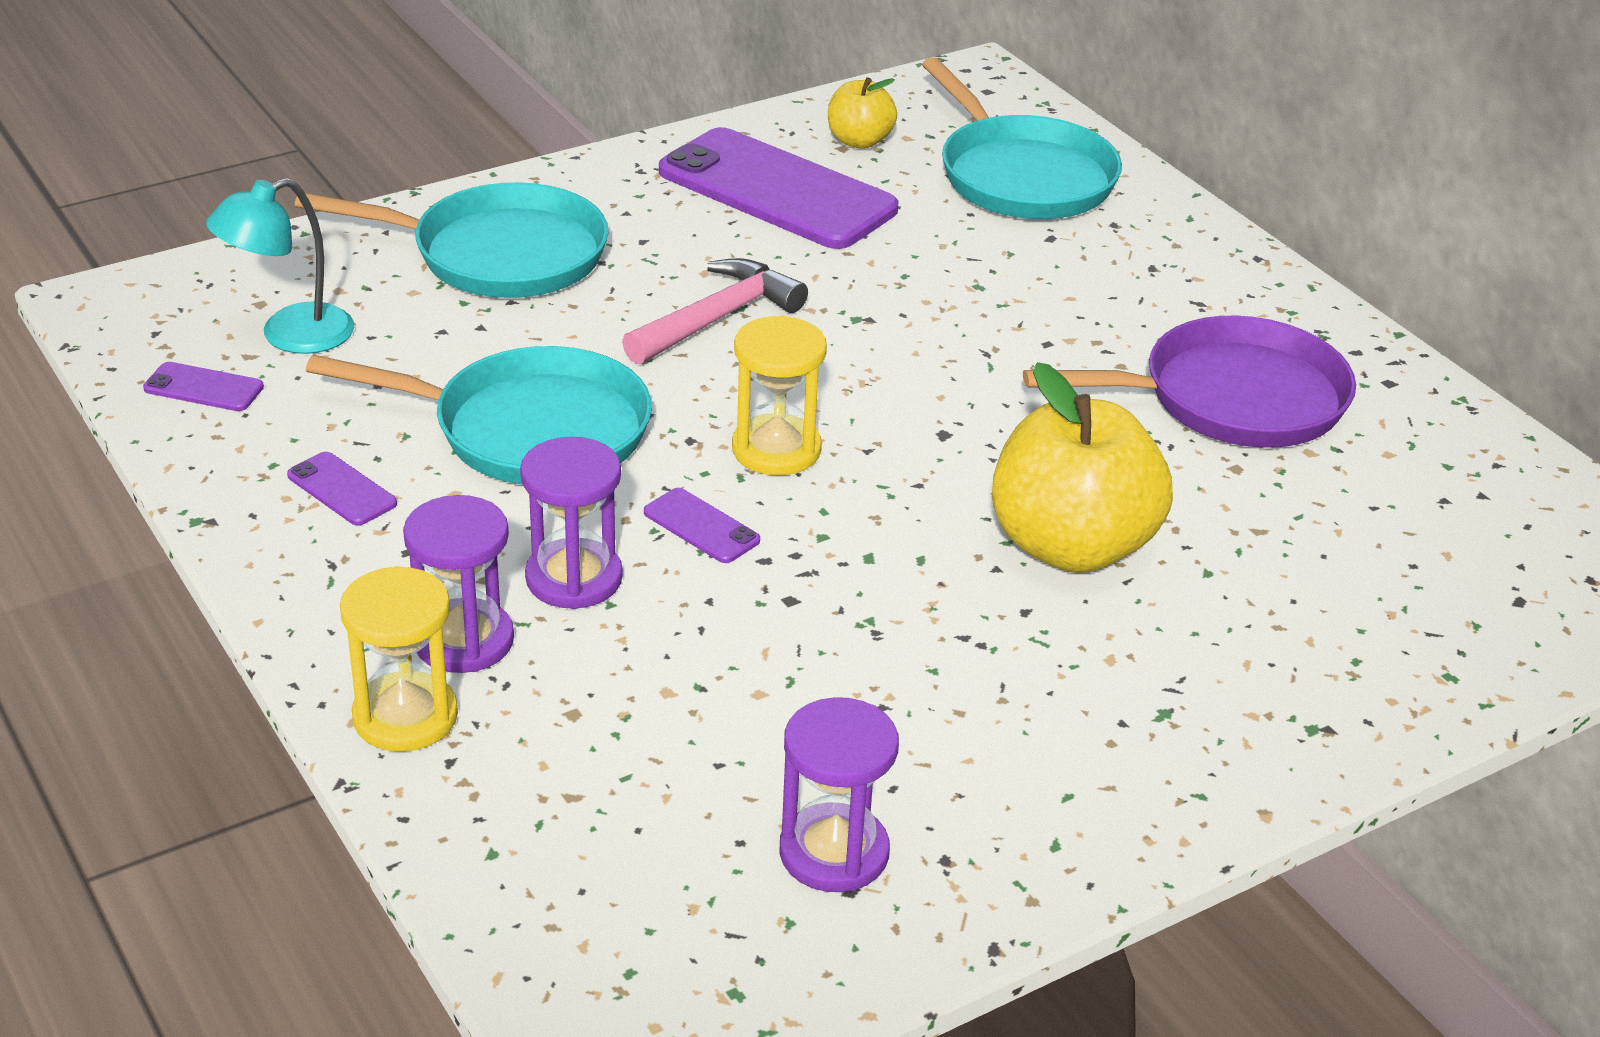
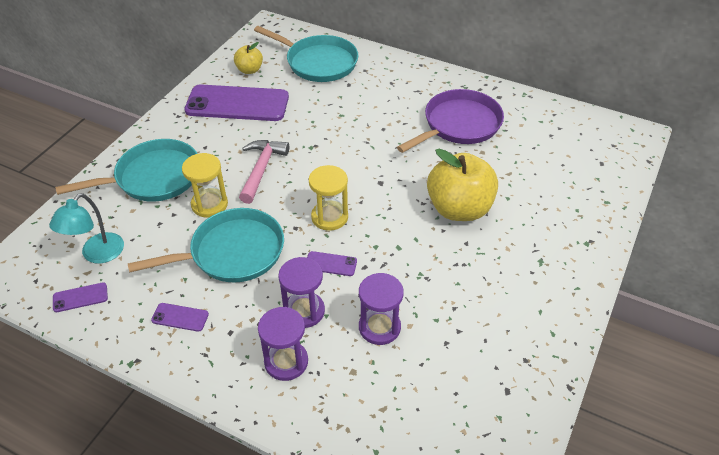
camera: 30 degrees left, 10 degrees up
(405, 717) = (293, 409): yellow hourglass -> yellow hourglass (209, 204)
(834, 853) = (489, 379): purple hourglass -> purple hourglass (379, 327)

